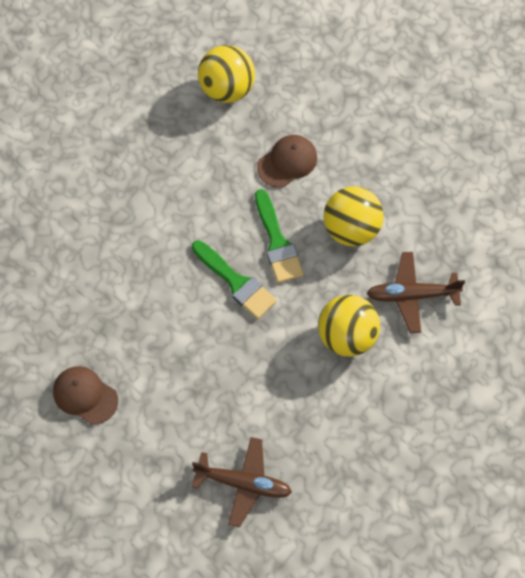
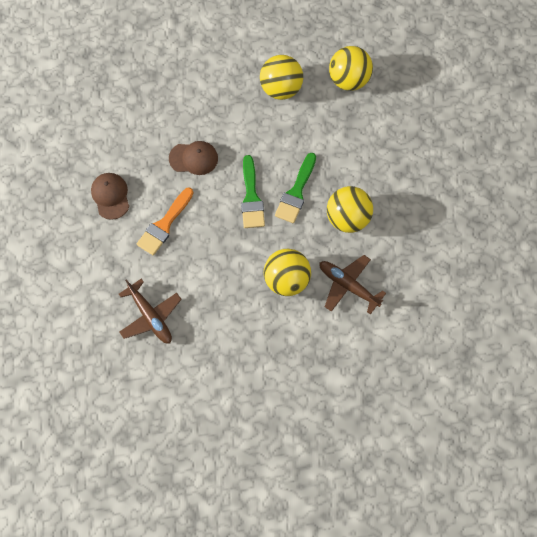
camera: 40 degrees right, 5 degrees up
(165, 148) = (281, 89): none -> yellow ball
(171, 380) = (164, 225): none -> orange brush
(287, 162) = (345, 149): brown cap -> brown cap (193, 158)

